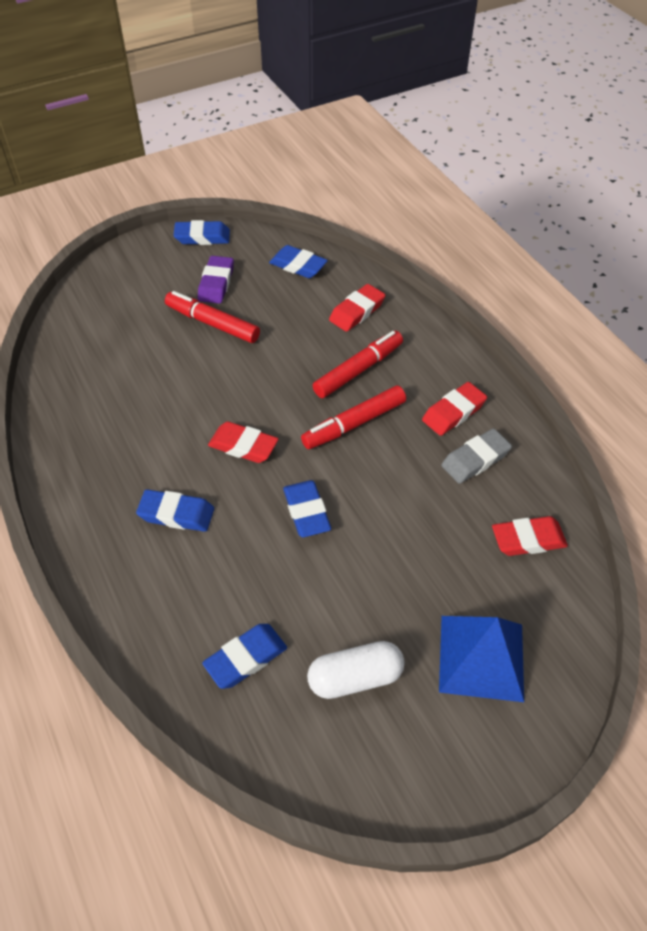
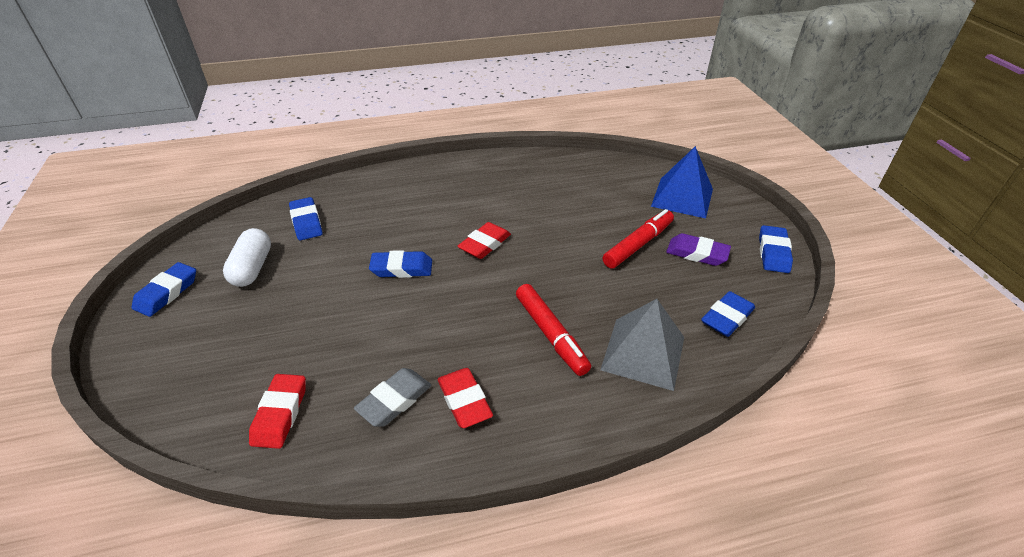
camera: 105 degrees right, 10 degrees down
(176, 514) = (436, 205): blue eraser -> blue eraser (167, 293)
(354, 424) = (481, 316): red marker -> none
(357, 311) = (643, 353): red eraser -> grey pyramid
(475, 459) = (394, 400): grey eraser -> grey eraser turned 60 degrees clockwise
(481, 657) = (207, 341): blue pyramid -> blue pyramid (682, 197)

